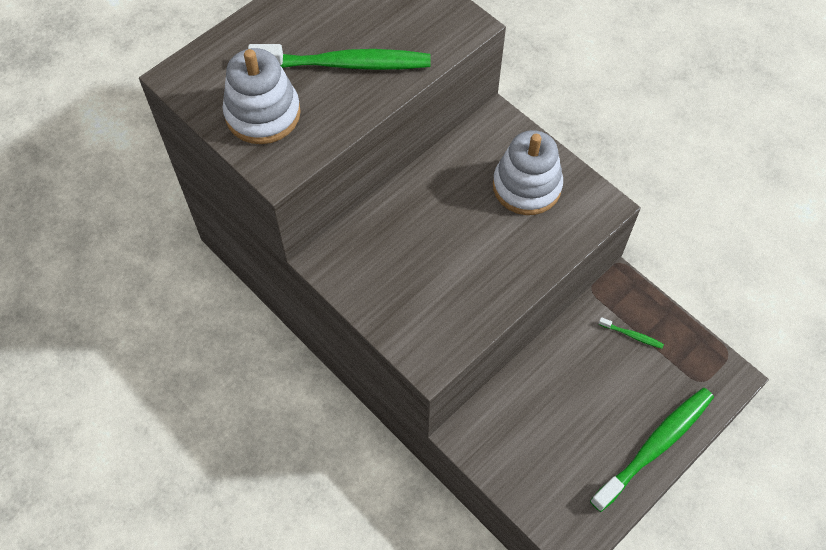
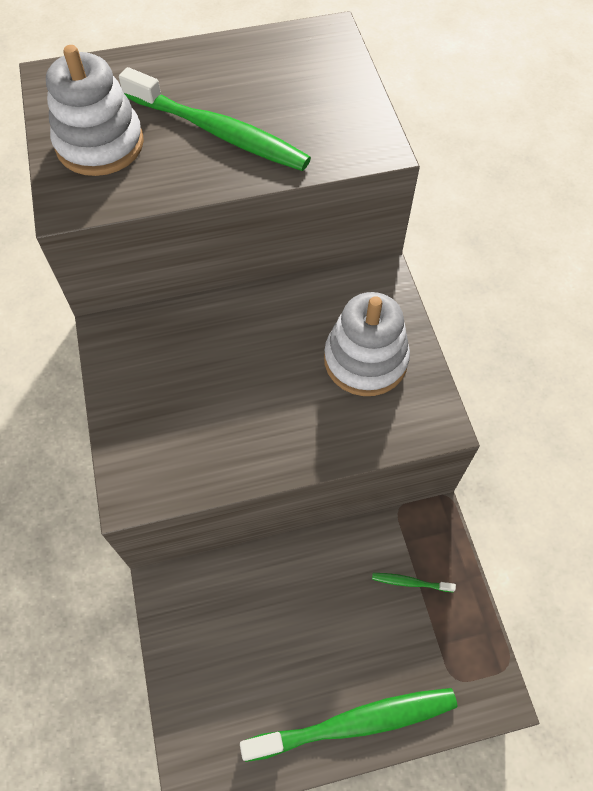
camera: 30 degrees right, 0 degrees up
(632, 335) = (410, 582): green toothbrush -> green toothbrush turned 135 degrees clockwise

